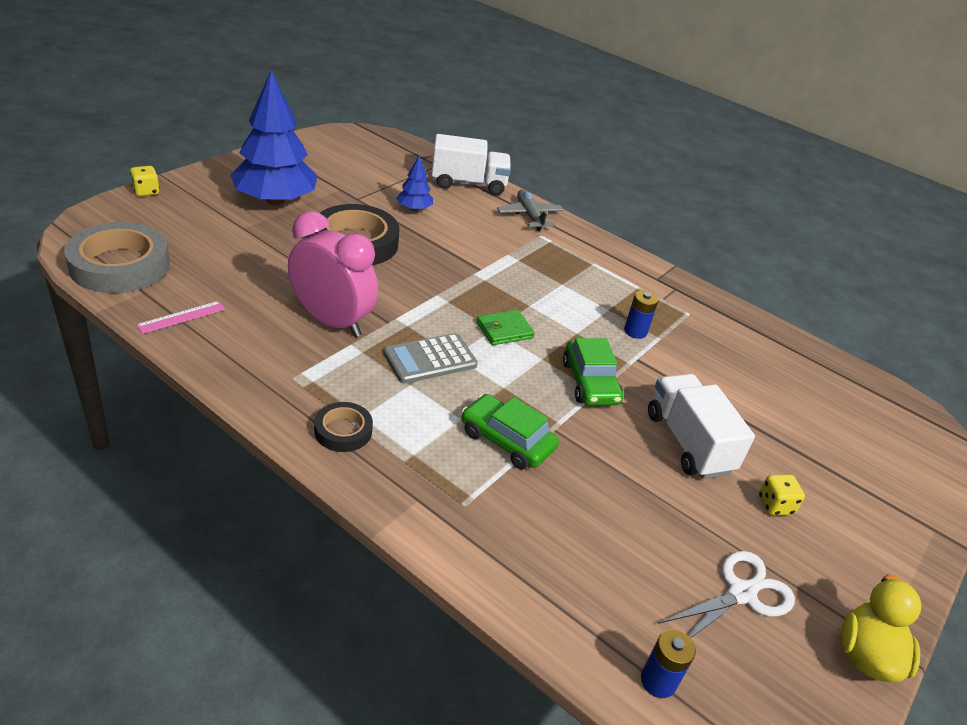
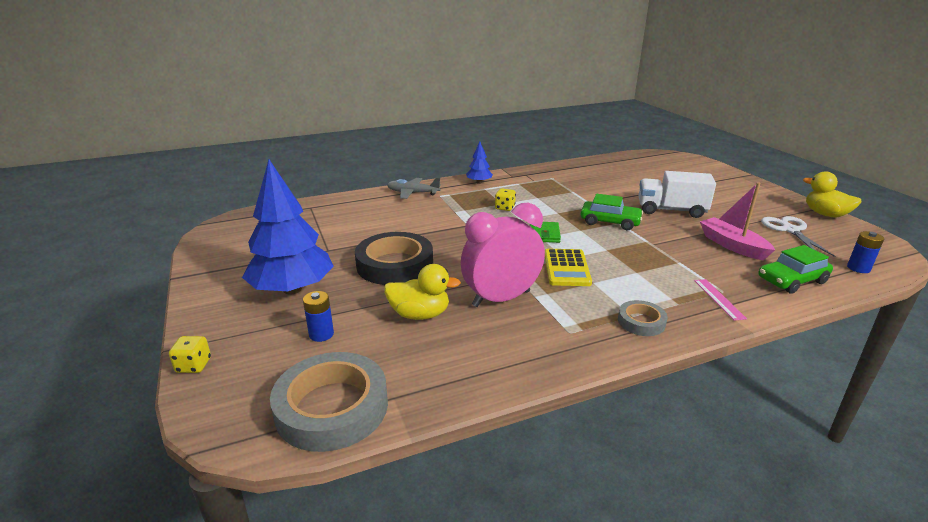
camera: 55 degrees left, 10 degrees down
(181, 317) = (453, 378): pink ruler -> pink ruler (719, 299)
(273, 277) = (420, 314): none -> yellow duck
(343, 431) = (641, 322): black tape -> grey tape
(414, 209) = (366, 230): blue tree -> blue tree (479, 182)
(430, 359) = (566, 268): grey calculator -> yellow calculator
(468, 184) = (350, 202): white truck -> none
(507, 440) = (661, 262): green car -> green car (791, 280)
(617, 515) = (732, 245): none -> pink boat
(635, 331) = (563, 196): blue battery -> blue battery (321, 334)
(775, 505) = (723, 204): yellow dice -> yellow dice (504, 208)

